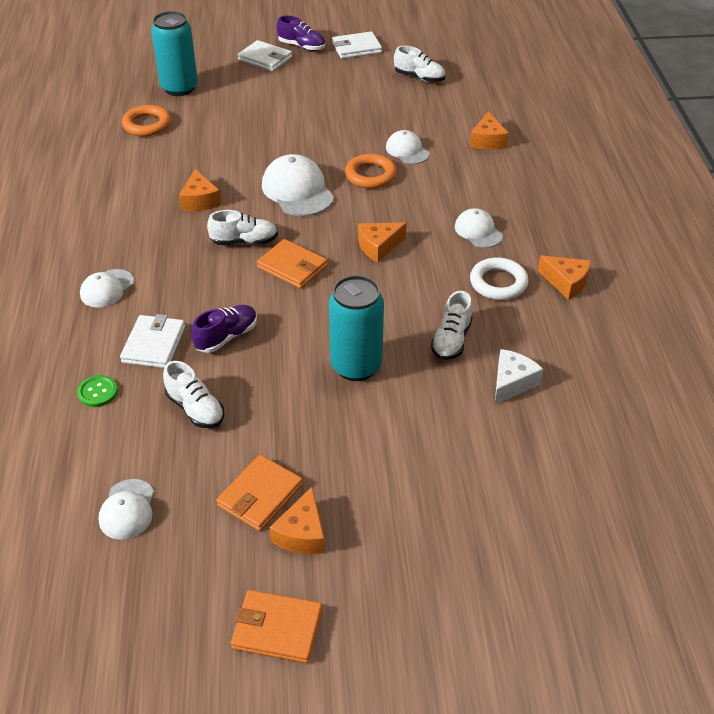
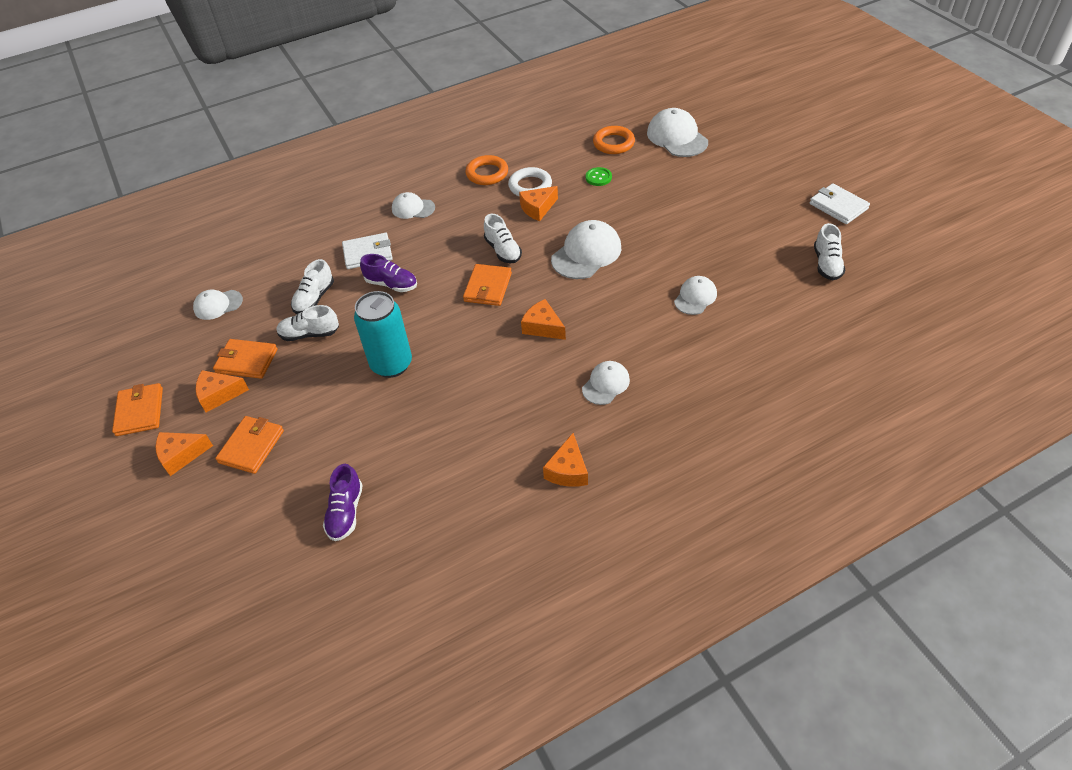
camera: 70 degrees right, 5 degrees up
(98, 392) = (312, 248): green button -> green button (598, 177)
(179, 88) = (677, 137): turquoise can -> white cap
(265, 59) = (764, 162): white wallet -> none
(301, 46) = (806, 174): purple shoe -> purple shoe (346, 512)
(370, 175) = (639, 287): orange ring -> orange ring (487, 173)
(409, 514) = (251, 446): none -> orange wallet
(451, 340) = (448, 412): white shoe -> white shoe (309, 334)
(487, 141) = (757, 347): orange cheese -> orange cheese (181, 455)
(498, 283) = (539, 420): white ring -> white ring (530, 186)
(512, 382) = (414, 468): white cheese -> none

